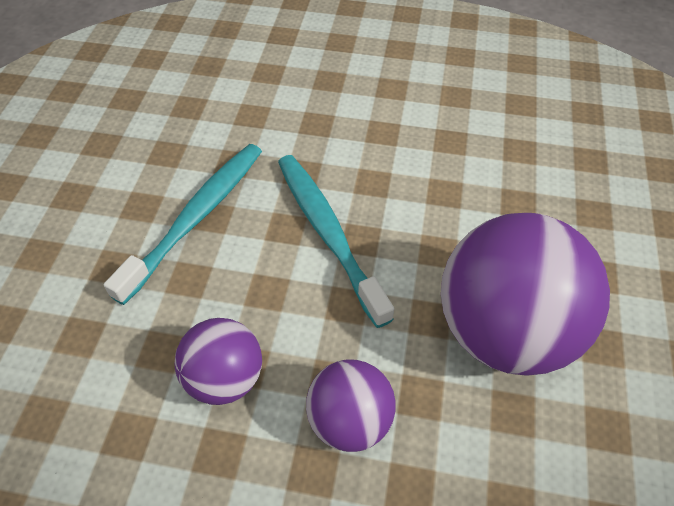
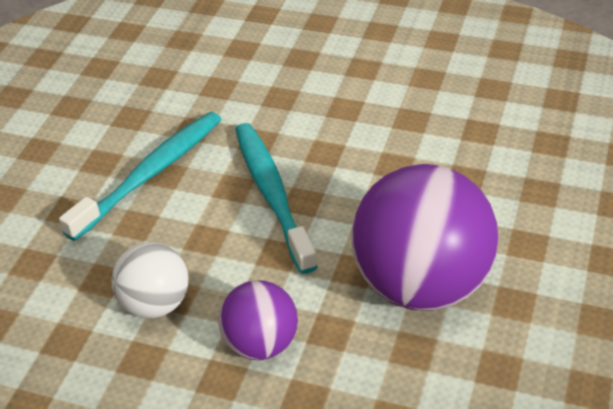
camera: 10 degrees right, 10 degrees down
(225, 378) = (156, 304): purple ball -> white ball

